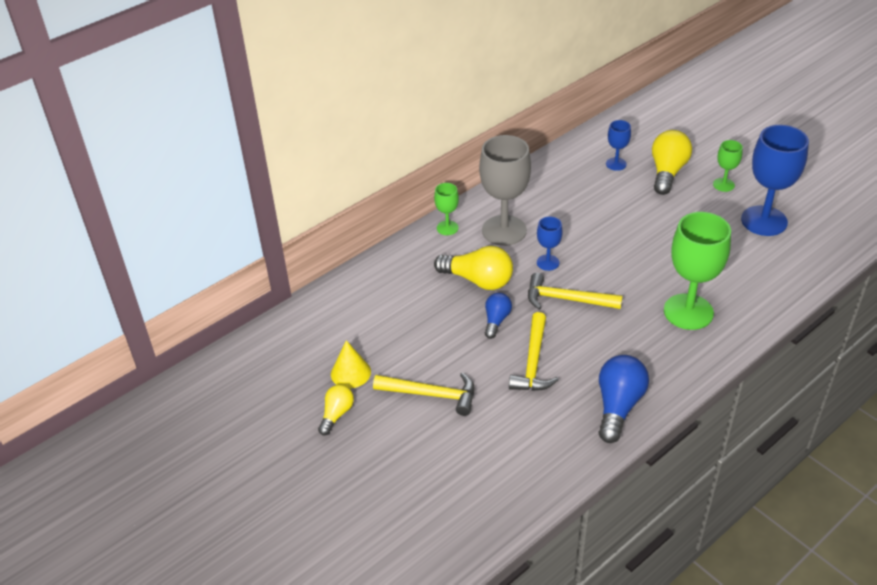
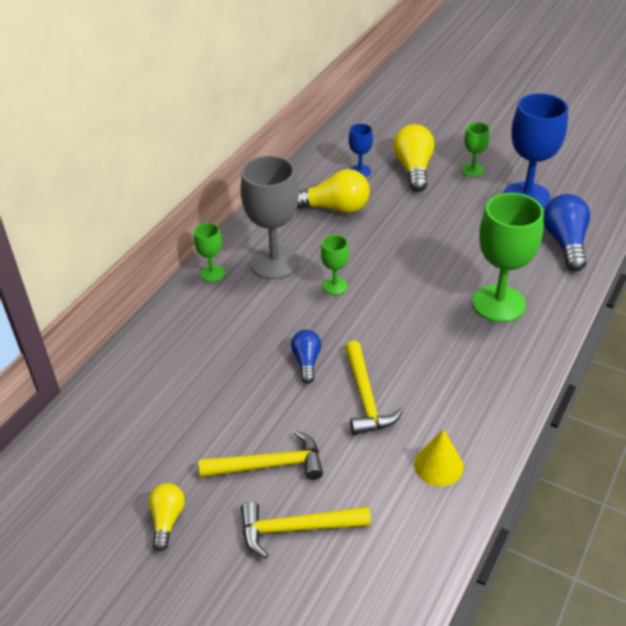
camera: 20 degrees left, 0 degrees up
(350, 373) = (165, 464): yellow cone -> yellow cone (438, 465)
(478, 280) = (269, 322): yellow light bulb -> yellow light bulb (334, 208)
(548, 262) = (335, 286): blue goblet -> green goblet
(566, 299) = (371, 320): yellow hammer -> yellow hammer (296, 528)
(618, 406) = (475, 422): blue light bulb -> blue light bulb (565, 243)

